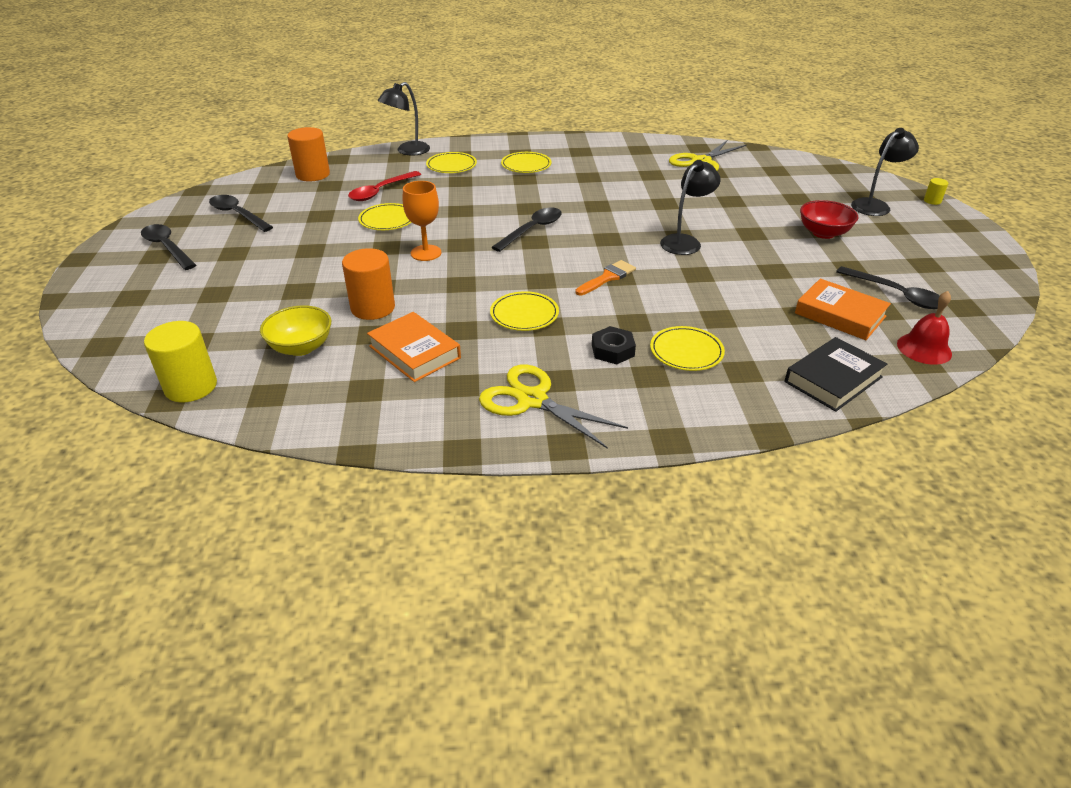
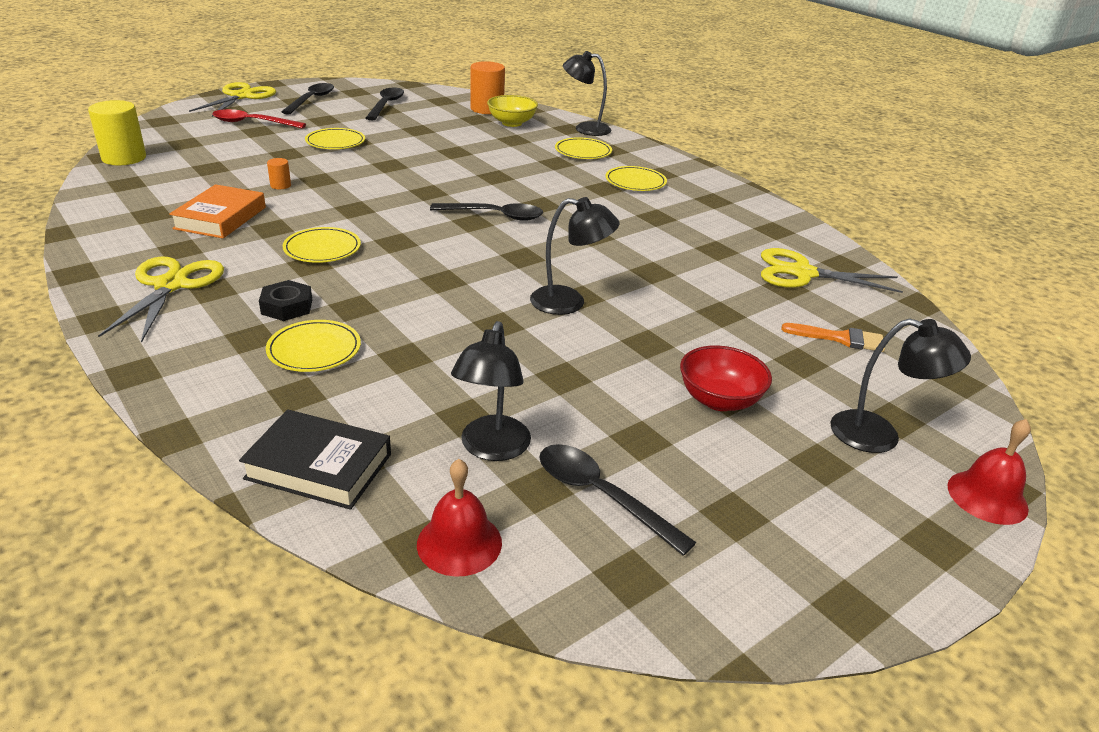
camera: 55 degrees right, 5 degrees down
(95, 284) = (241, 96): none -> yellow scissors
(301, 347) = (200, 176): yellow bowl -> yellow bowl (512, 123)
(373, 308) = (280, 185): orange cylinder -> orange cylinder, size x0.47
(380, 192) = (489, 138): red spoon -> red spoon (252, 123)
(387, 220) = (440, 153): yellow plate -> yellow plate (335, 142)
(426, 253) = (396, 182): orange goblet -> none
(607, 277) = (435, 274): orange brush -> orange brush (840, 338)
(840, 315) = (491, 449): orange book -> black lamp
(896, 295) = (600, 495): black spoon -> black spoon turned 120 degrees clockwise
(932, 201) = (987, 497): yellow cylinder -> red bell

